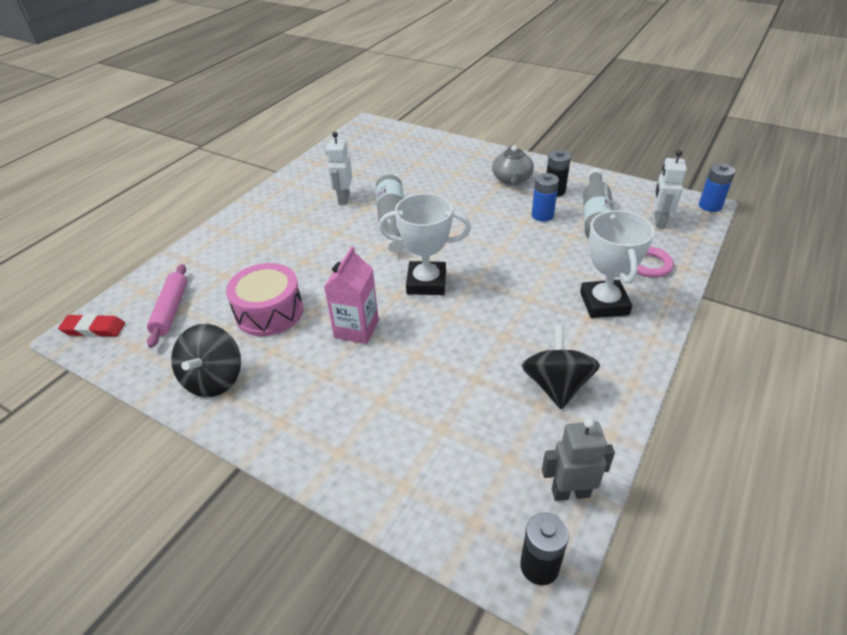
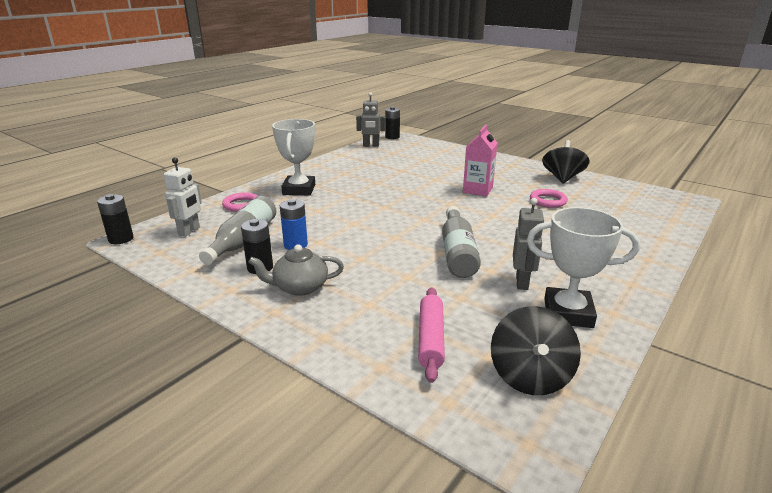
camera: 175 degrees left, 15 degrees down
(94, 329) = (679, 201): red eraser -> none
(171, 310) = (630, 207): pink rolling pin -> pink rolling pin (431, 339)
(269, 312) = (548, 201): pink drum -> pink ring
(343, 198) = (522, 282): white robot -> grey robot
(426, 283) = (425, 207): white trophy -> white trophy (568, 313)
(512, 179) = (299, 287): grey teapot -> grey teapot turned 105 degrees counterclockwise
(556, 385) = (357, 166): black spinning top -> black spinning top (530, 376)
(710, 206) = (121, 239): blue battery -> black battery

